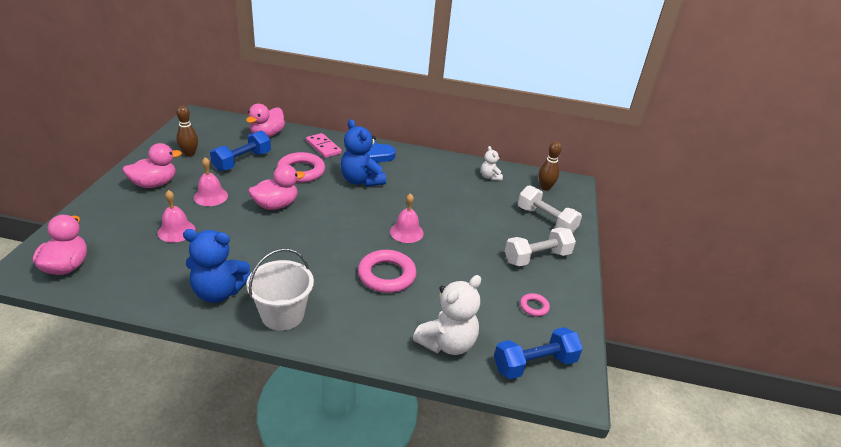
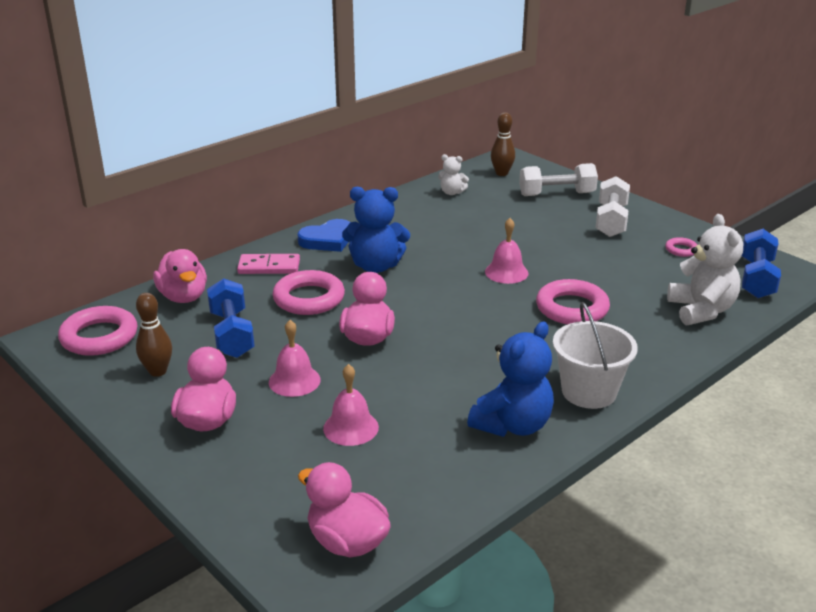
camera: 50 degrees left, 5 degrees down
(209, 127) = (99, 337): none -> pink ring

